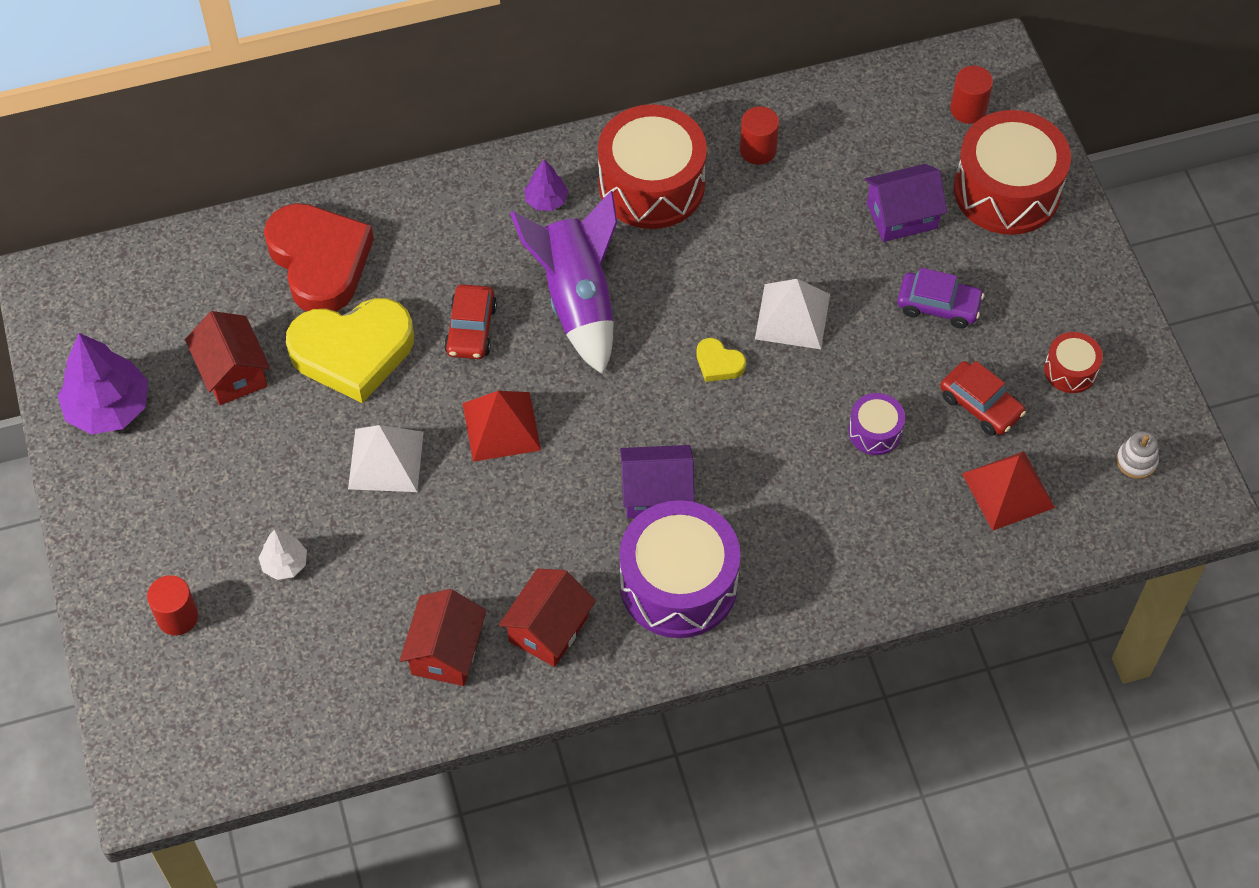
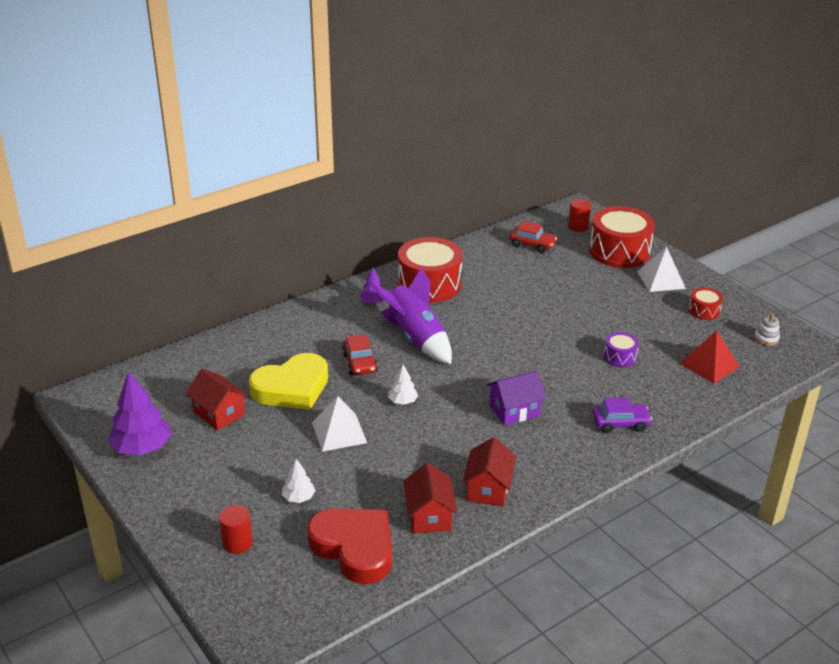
camera: 20 degrees left, 25 degrees down
(319, 261) = (250, 353): red heart -> red heart (354, 548)
(501, 426) = (403, 401): red pyramid -> white tree
(678, 584) = (554, 448): purple drum -> none
(718, 363) = (513, 347): yellow heart -> none
(758, 150) = (479, 261): red cylinder -> none
(792, 316) = (541, 320): white pyramid -> white pyramid (661, 280)
(902, 216) = (572, 271): purple house -> none
(938, 306) = (617, 300): purple car -> purple car (620, 423)
(980, 405) = (668, 334): red car -> red car (532, 244)

